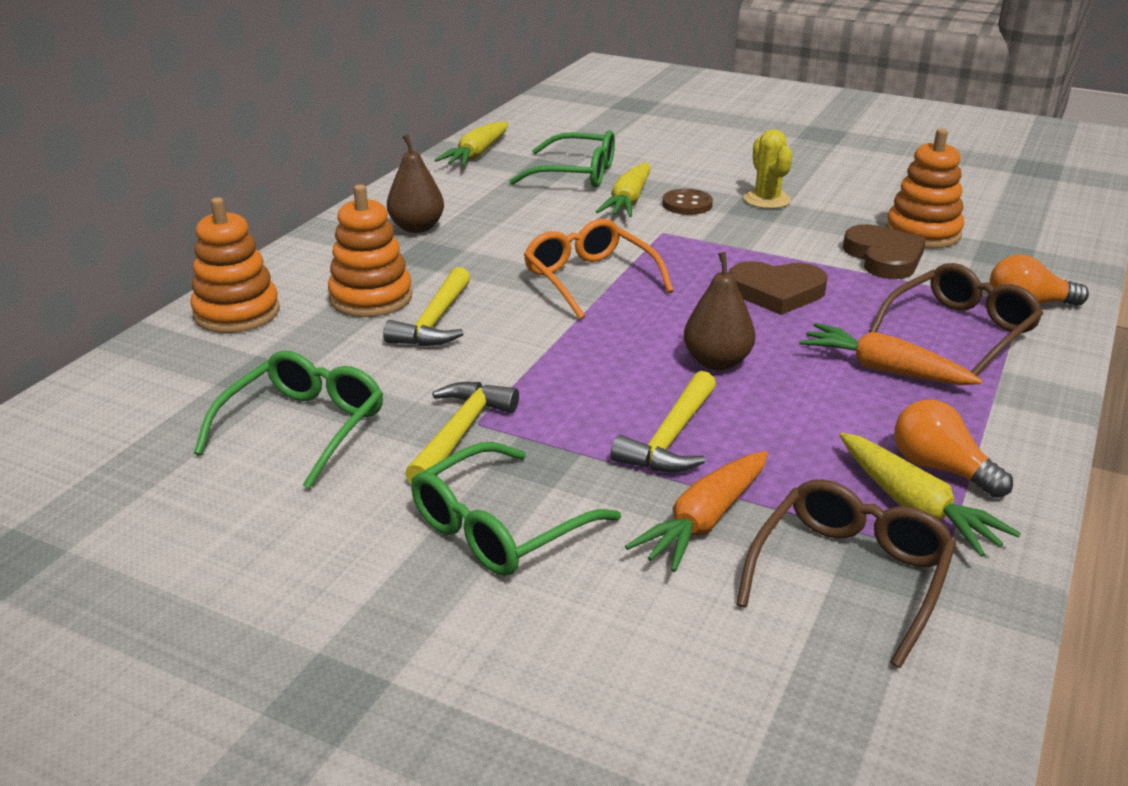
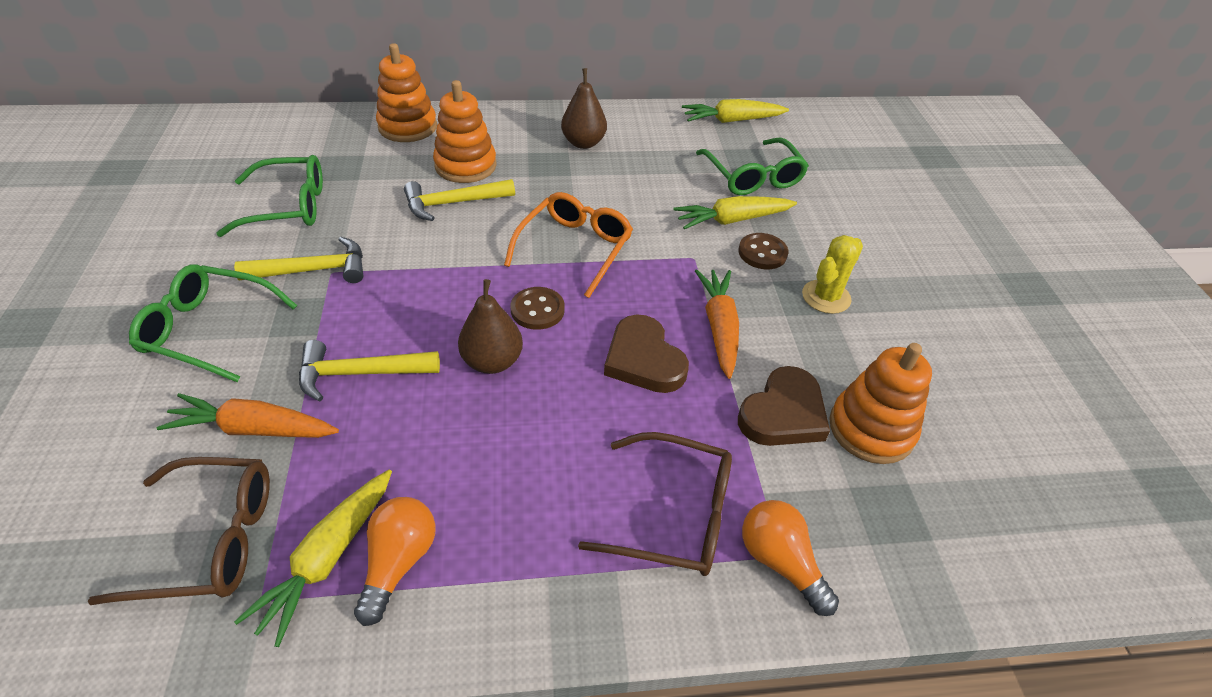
camera: 55 degrees right, 15 degrees up
(663, 321) = (537, 310): none -> brown button
(884, 369) = (553, 474): orange carrot -> orange carrot (719, 328)

